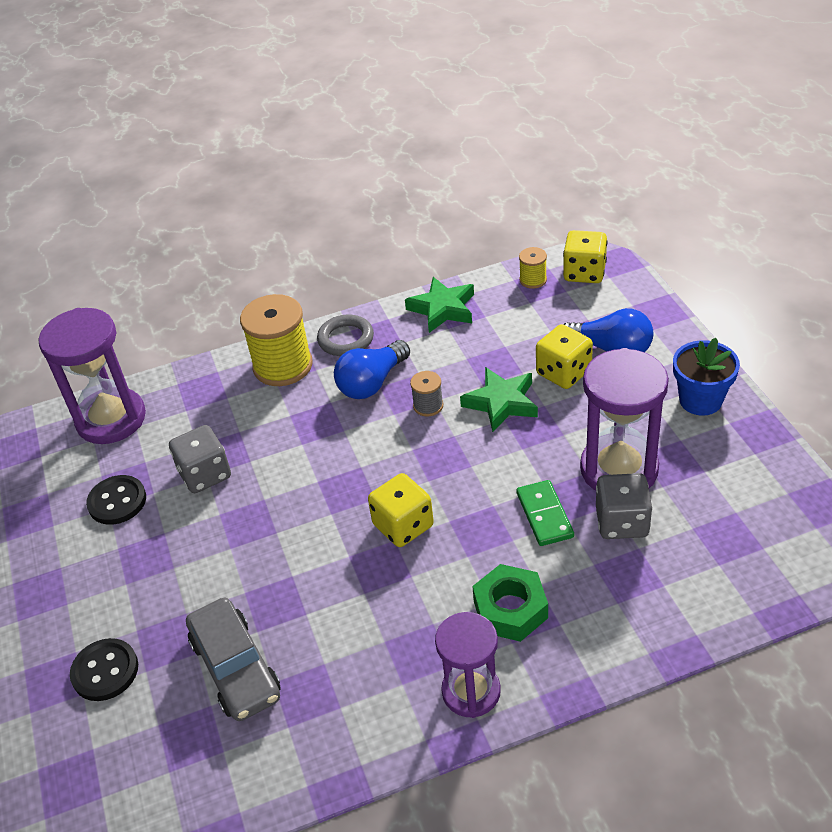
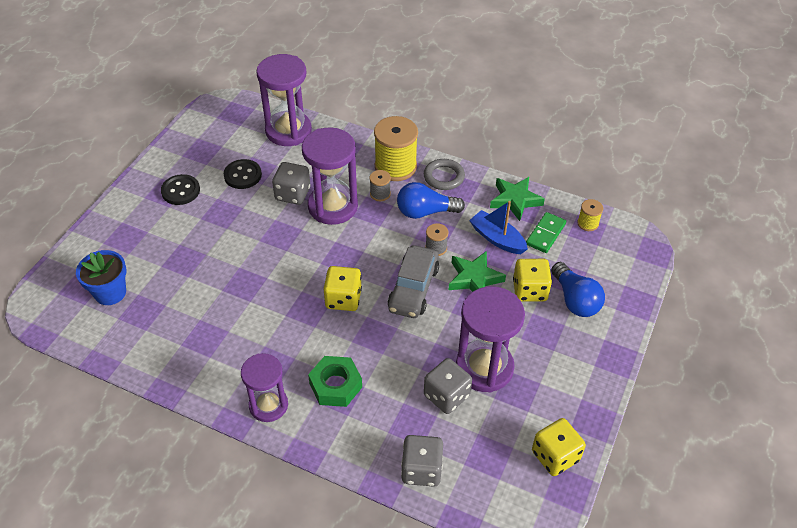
camera: 40 degrees right, 5 degrees up
(105, 671) = (147, 251): black button -> black button (180, 191)
(236, 668) = (193, 298): grey car -> grey car (413, 289)
(268, 451) = (333, 206): none -> purple hourglass
(302, 402) = (380, 194): none -> grey spool
(473, 353) = (497, 239): none -> blue boat
(544, 515) = (414, 356): green domino -> green domino (545, 234)
(584, 273) = (624, 243): yellow dice -> yellow dice (555, 456)
(692, 605) = (421, 469): none -> grey dice
(700, 400) = (583, 372): blue flower pot -> blue flower pot (110, 293)

